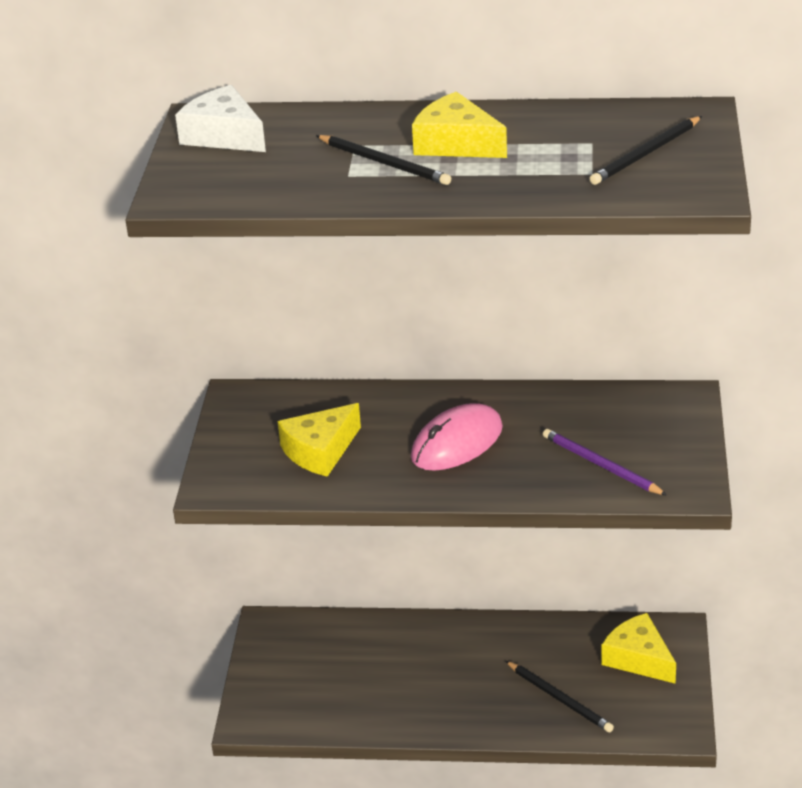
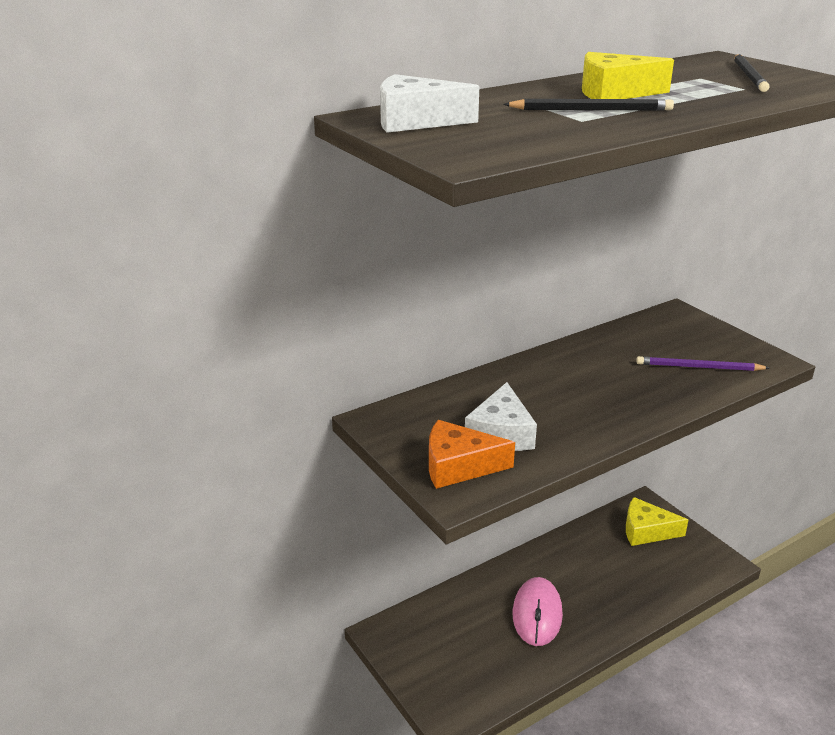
camera: 40 degrees left, 5 degrees down
(247, 464) = (458, 466): none -> orange cheese
(320, 451) = (501, 433): yellow cheese -> white cheese
(457, 443) = (588, 389): pink mouse -> pink mouse (537, 614)
(560, 699) = (636, 581): black pencil -> none

